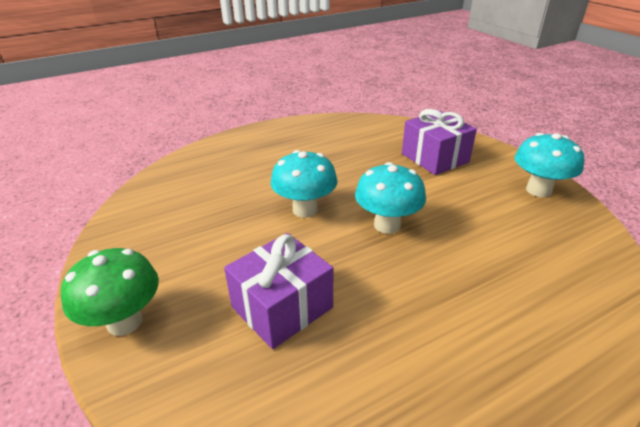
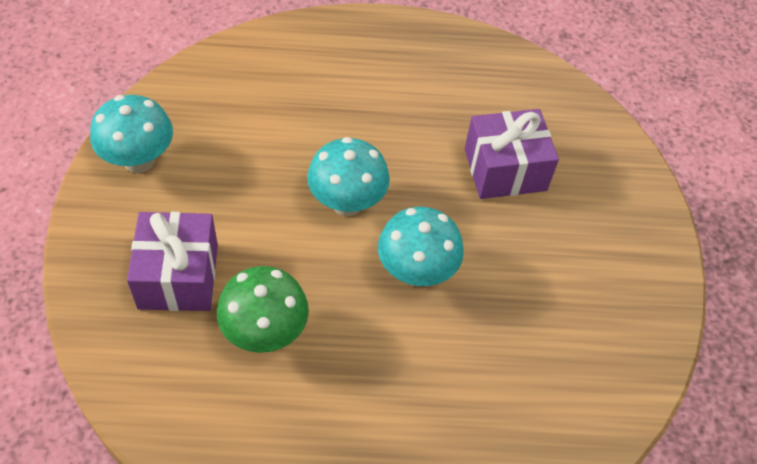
camera: 155 degrees left, 20 degrees up
(124, 322) = (640, 222): green mushroom -> green mushroom (265, 333)

